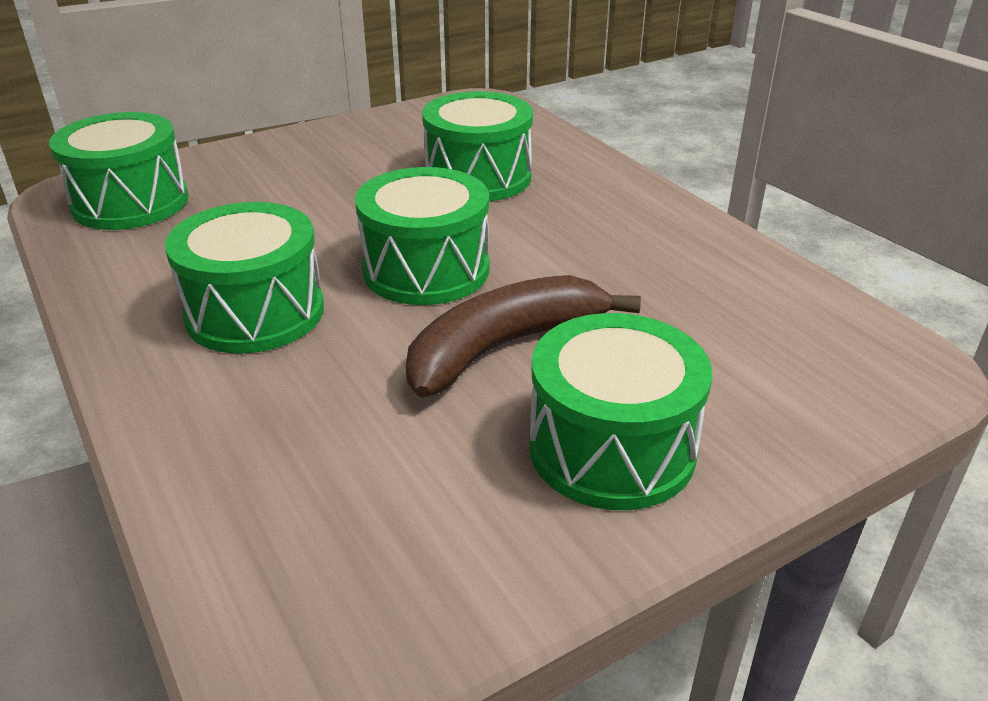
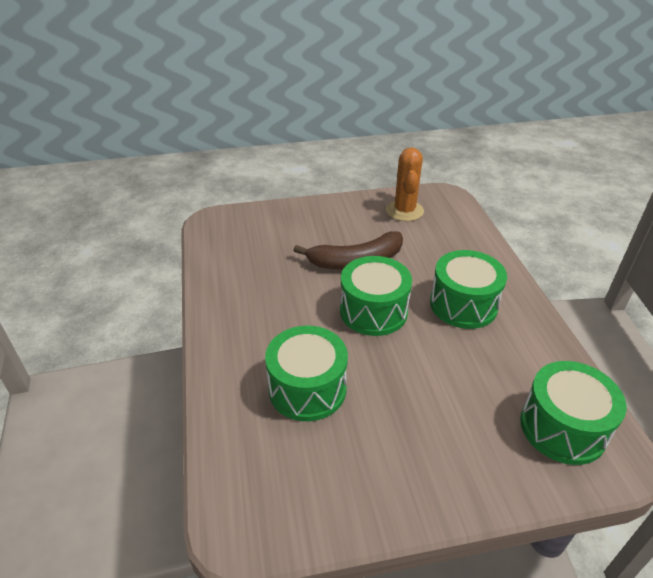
camera: 160 degrees left, 5 degrees up
(435, 534) = (404, 211): none -> orange cactus
(611, 448) = (339, 219): green drum -> none

